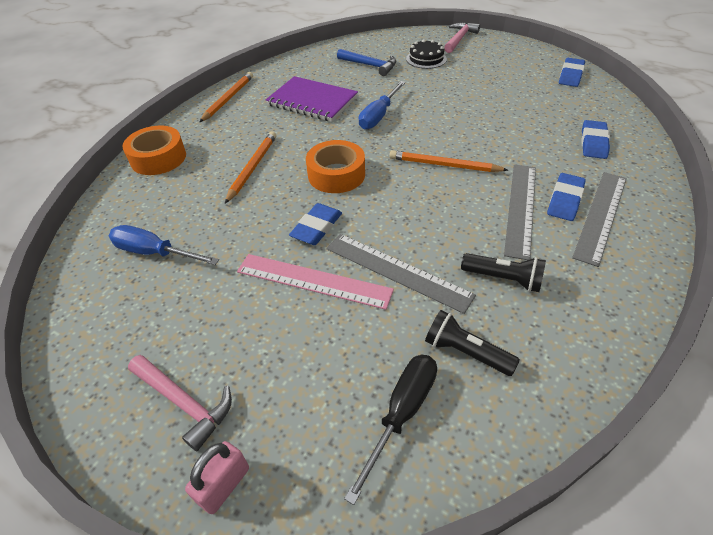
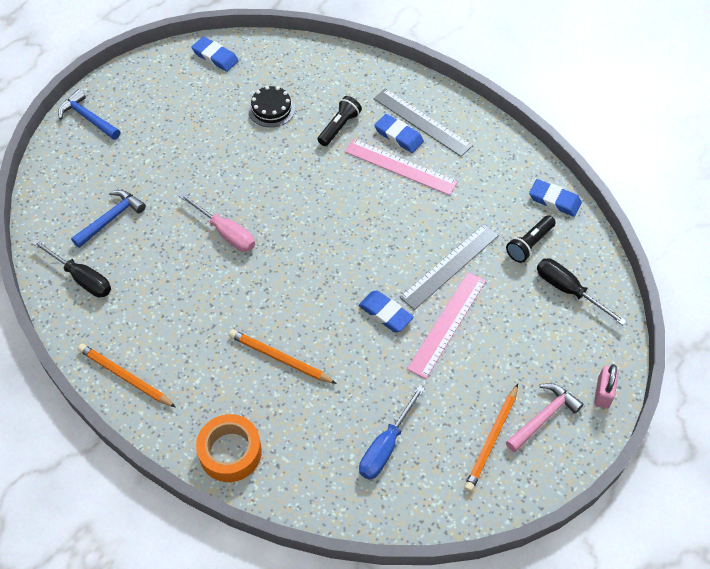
camera: 80 degrees left, 10 degrees up
(224, 485) = (603, 393): pink padlock -> pink padlock turned 60 degrees clockwise
(312, 66) = (82, 278): none -> black screwdriver
(312, 101) = (169, 289): purple notebook -> none
(336, 174) = (315, 287): orange tape -> none
(379, 116) = (225, 232): blue screwdriver -> pink screwdriver
(426, 59) = (121, 162): black cake -> black cake (271, 109)
(444, 165) = (328, 200): orange pencil -> orange pencil (491, 439)
(459, 39) = (88, 118): pink hammer -> blue hammer
(504, 279) = (471, 203): black flashlight -> black flashlight (339, 127)
(521, 208) = (400, 166): grey ruler -> pink ruler
(593, 143) = (331, 87): blue eraser -> blue eraser (554, 200)

